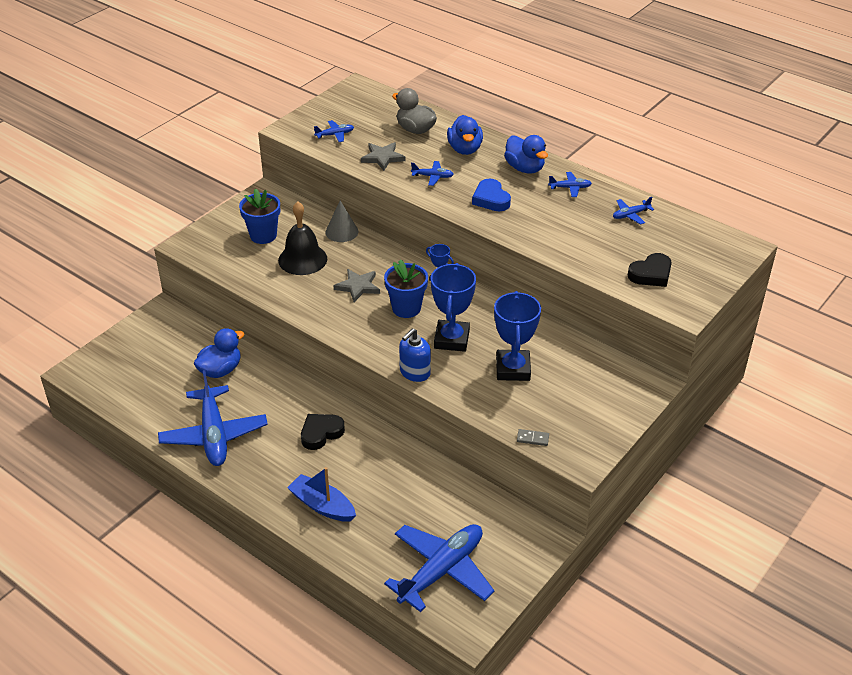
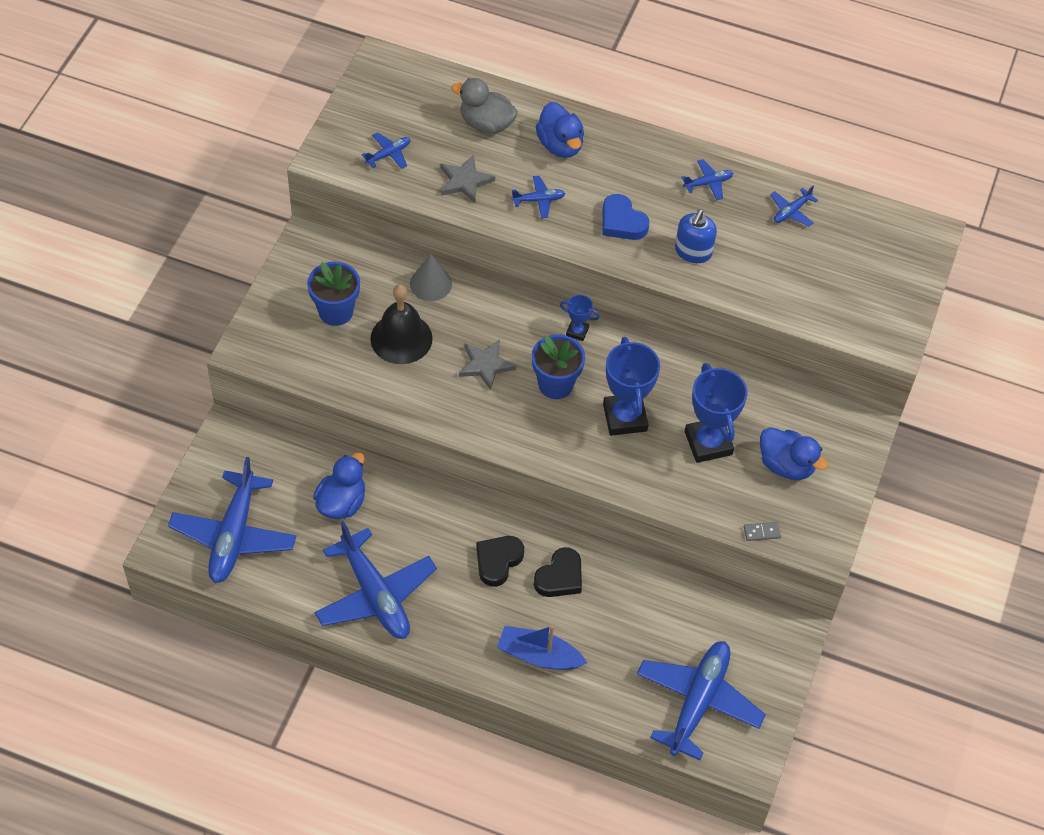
camera: 20 degrees left, 15 degrees up
(130, 374) = (233, 535): none -> blue plane
(414, 372) = (601, 474): blue soap dispenser -> blue soap dispenser (693, 252)
(524, 168) = (644, 162): blue duck -> blue duck (786, 465)
(651, 274) = (842, 298): black heart -> black heart (560, 577)

